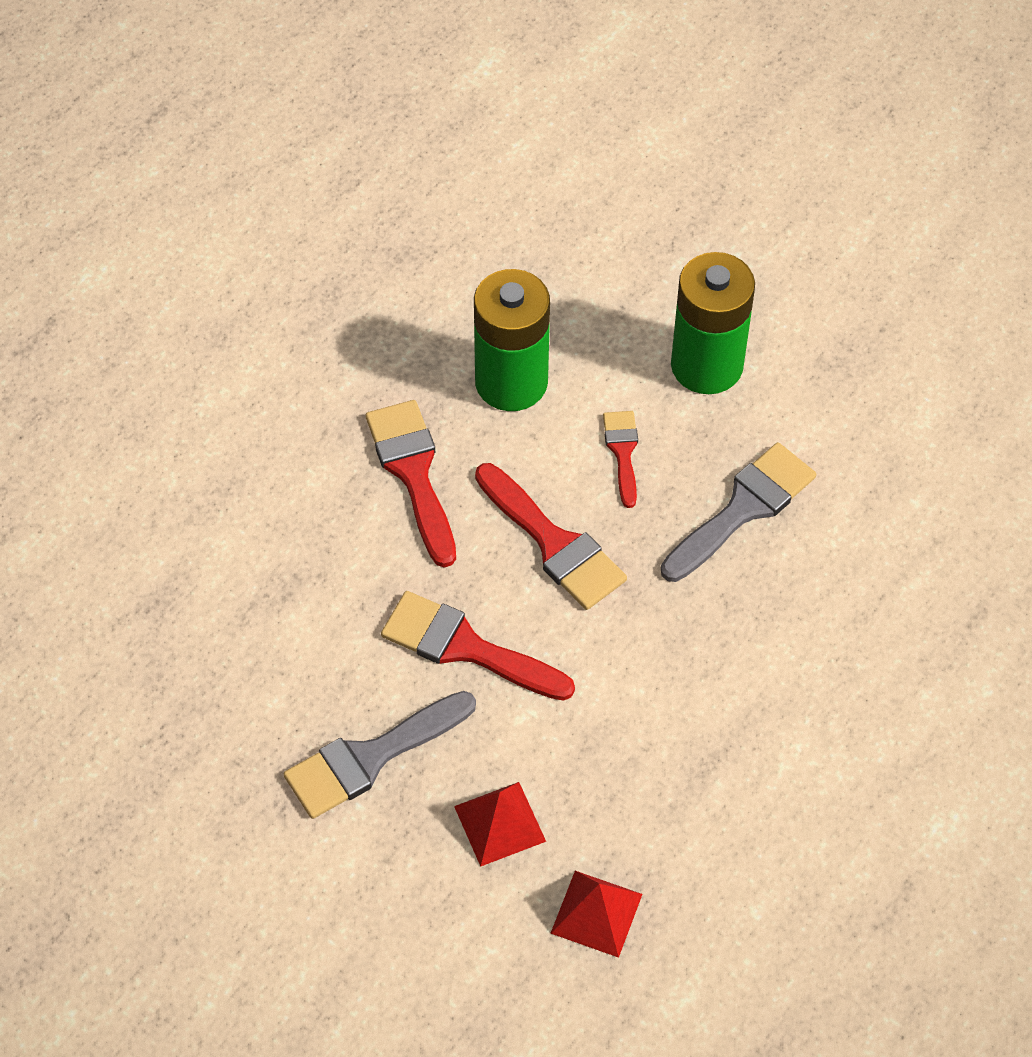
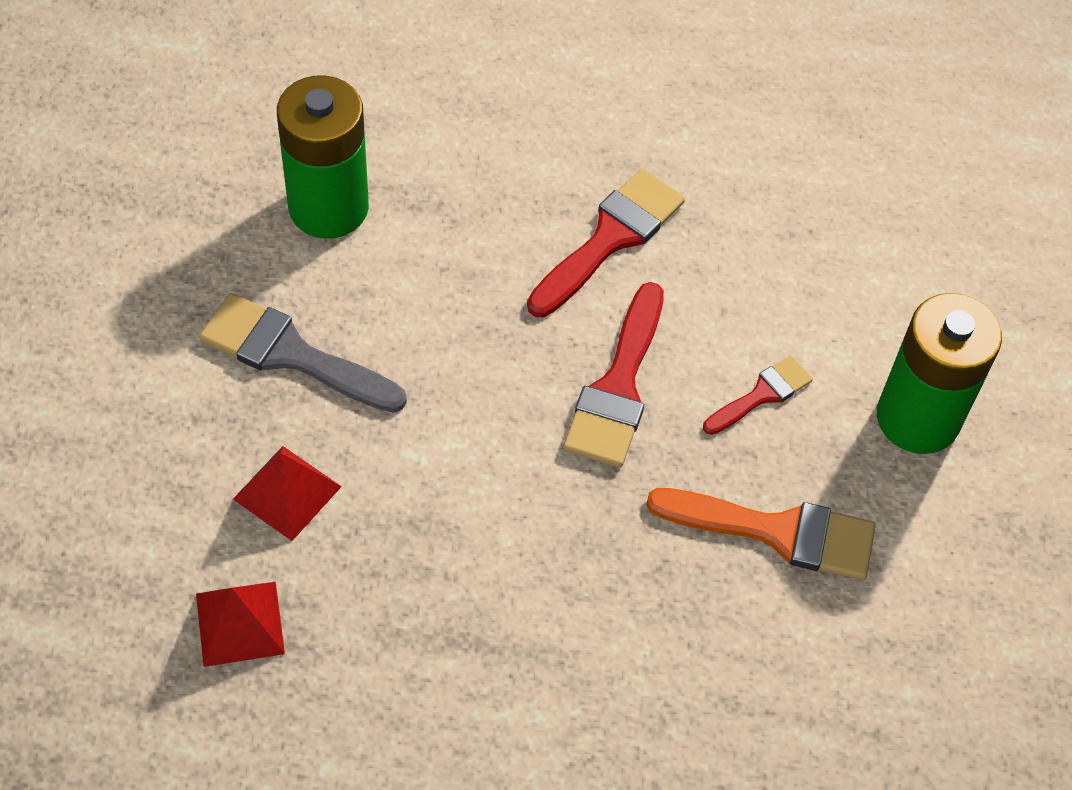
camera: 55 degrees right, 0 degrees up
(466, 647) = (455, 372): red brush -> none
(511, 382) = (767, 265): green battery -> green battery (328, 207)
(743, 509) = (777, 532): grey brush -> orange brush

